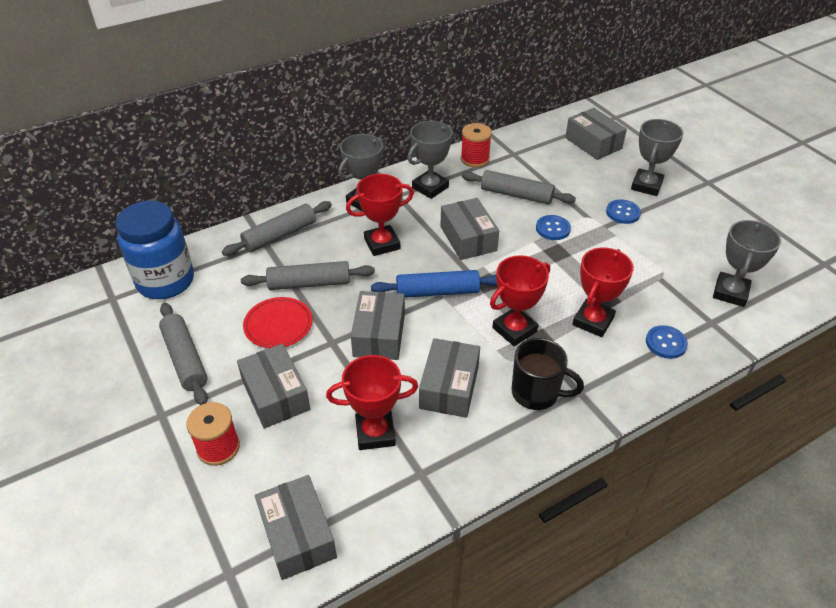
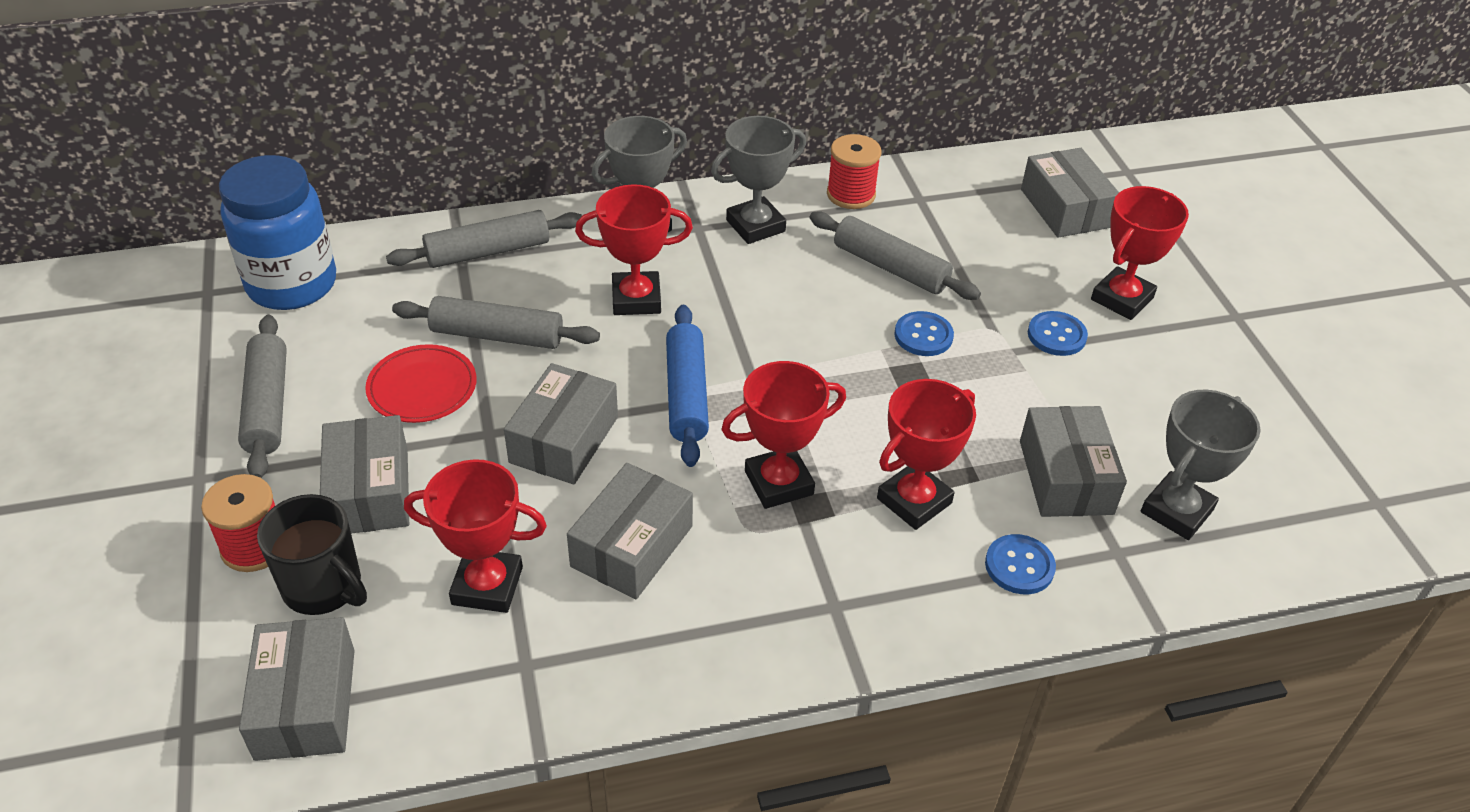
camera: 15 degrees right, 0 degrees up
(437, 292) = (686, 394): blue rolling pin -> blue rolling pin turned 75 degrees clockwise
(468, 238) = (776, 321): grey box -> grey box (1065, 477)
(536, 393) = (764, 591): black mug -> black mug (324, 587)
(646, 185) = (1122, 299): grey trophy -> red trophy

